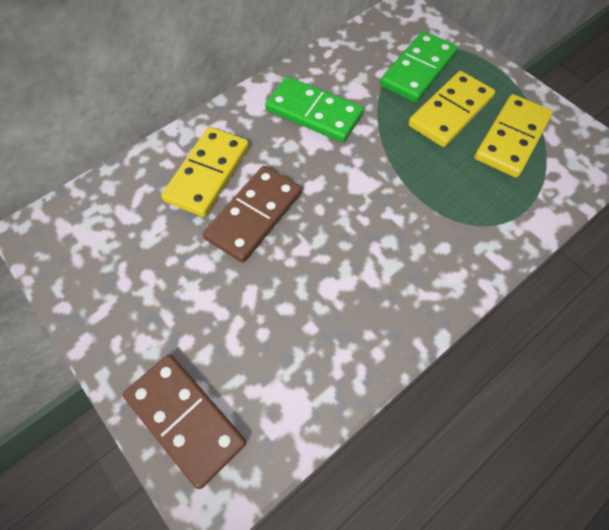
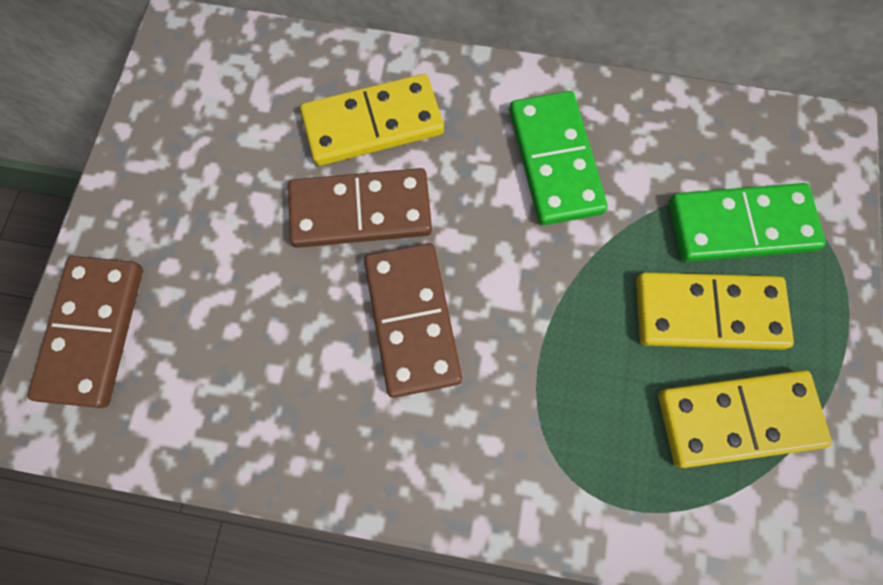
camera: 50 degrees right, 10 degrees up
(342, 235) = (412, 320): none -> brown domino

